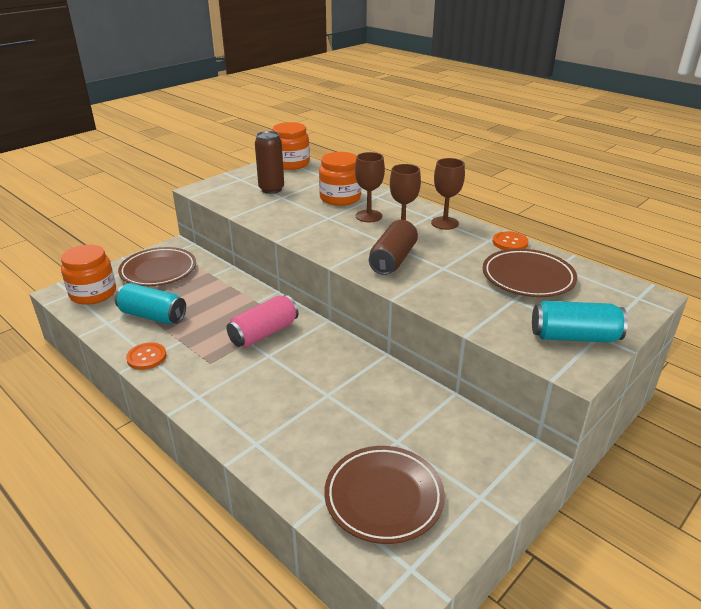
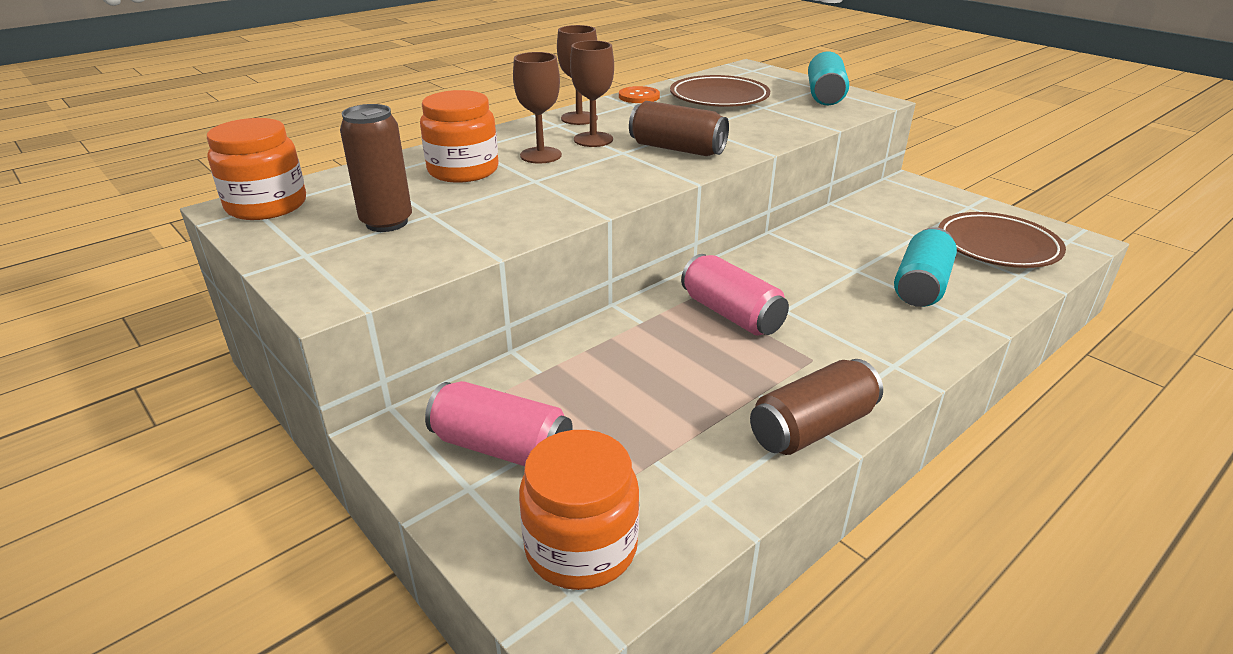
camera: 85 degrees left, 0 degrees up
(146, 357) = (812, 428): orange button -> brown can
(153, 316) = (681, 435): turquoise can -> turquoise can (921, 286)
(158, 271) = (501, 448): brown plate -> pink can

